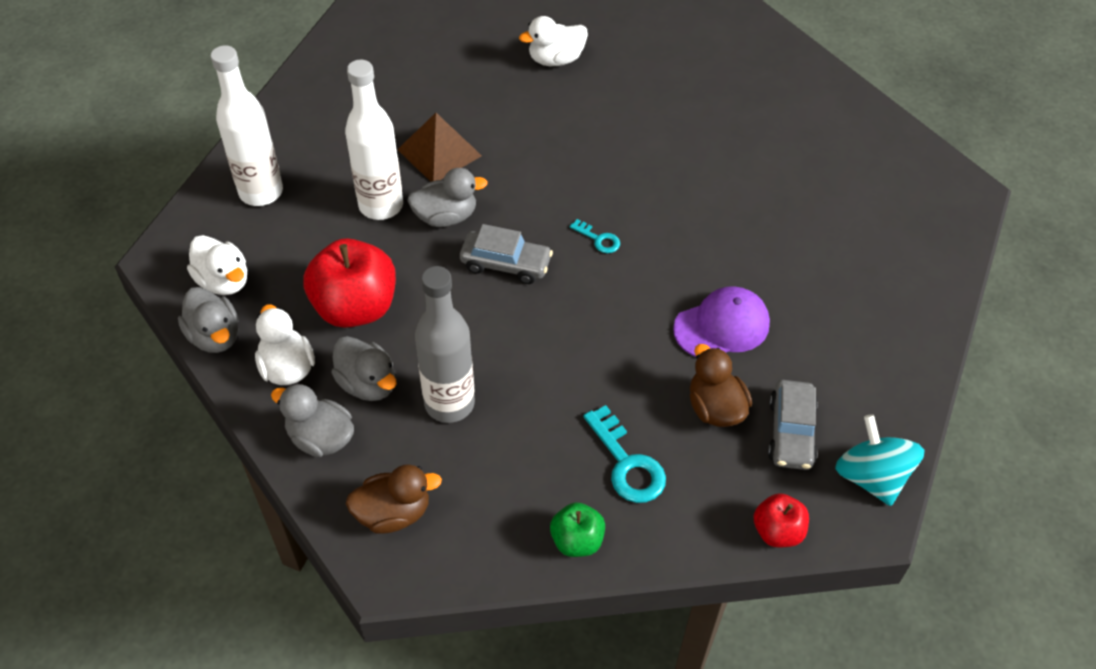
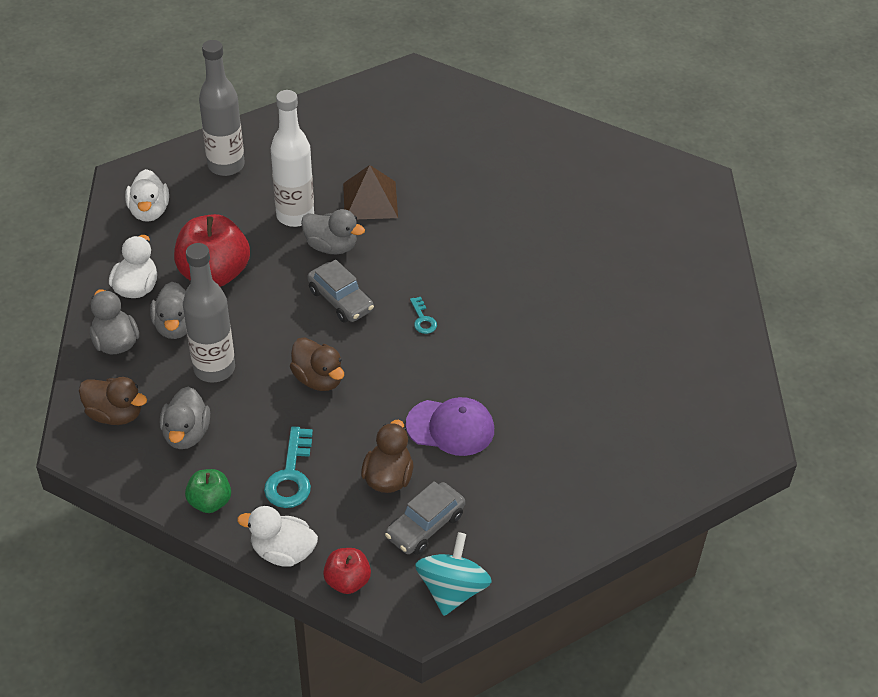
camera: 35 degrees right, 5 degrees down
(215, 336) = (112, 243): grey duck -> grey duck (186, 434)
(261, 192) = (226, 165): white bottle -> grey bottle
(555, 59) = (521, 176): white duck -> white duck (283, 552)
(560, 352) = (318, 379): none -> brown duck

